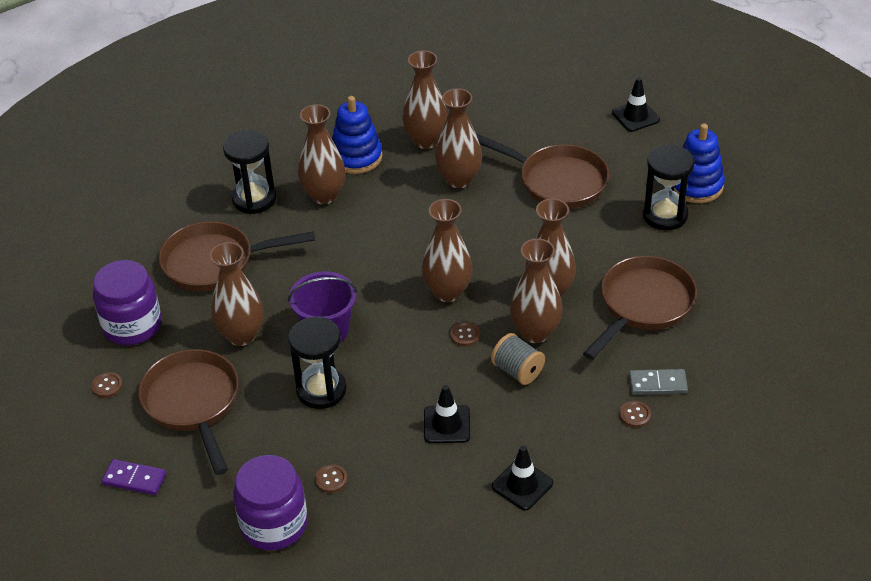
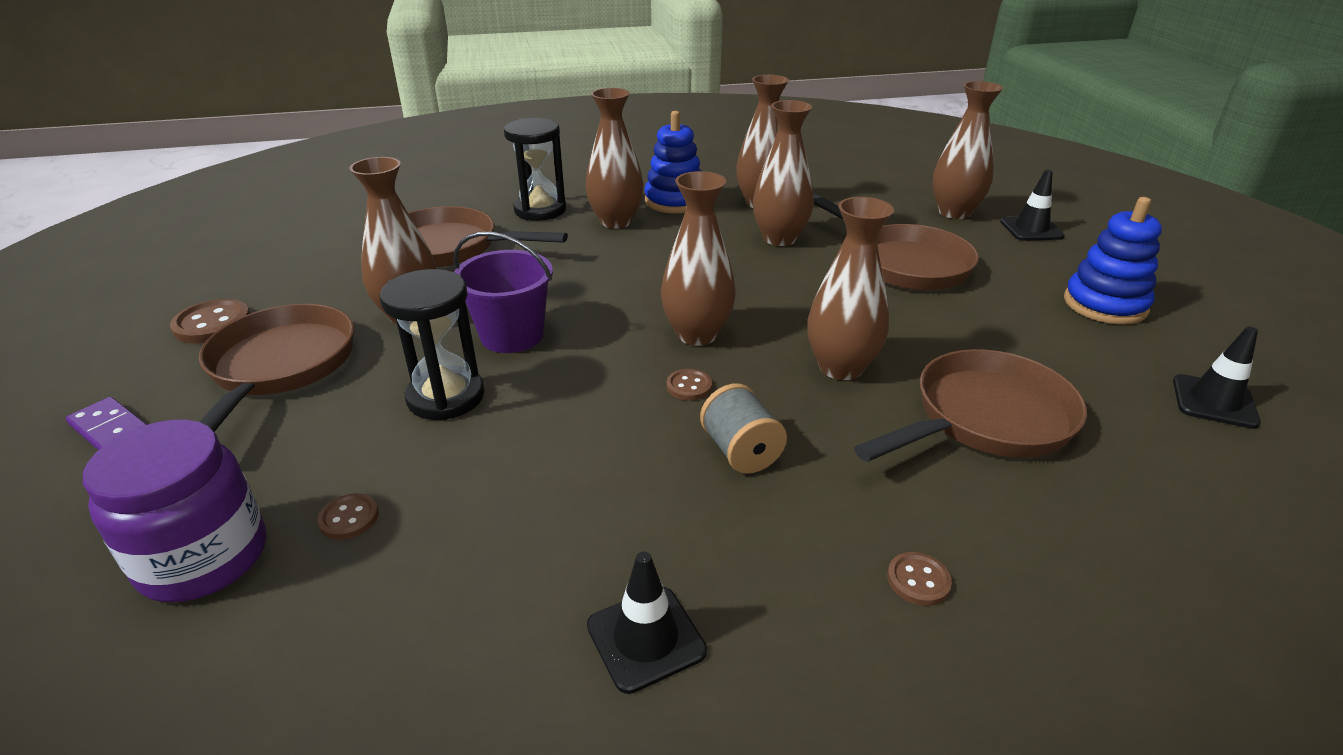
camera: 20 degrees right, 10 degrees down
(107, 386) = (212, 324): brown button -> brown button, size x1.72
(132, 325) = (306, 278): purple jar -> none
(447, 424) = (583, 494): black traffic cone -> black traffic cone (1214, 402)
(535, 332) = (795, 409): brown vase -> brown vase (954, 212)
(657, 384) = (979, 540): grey domino -> none
(665, 215) = (1049, 324): black hourglass -> none

